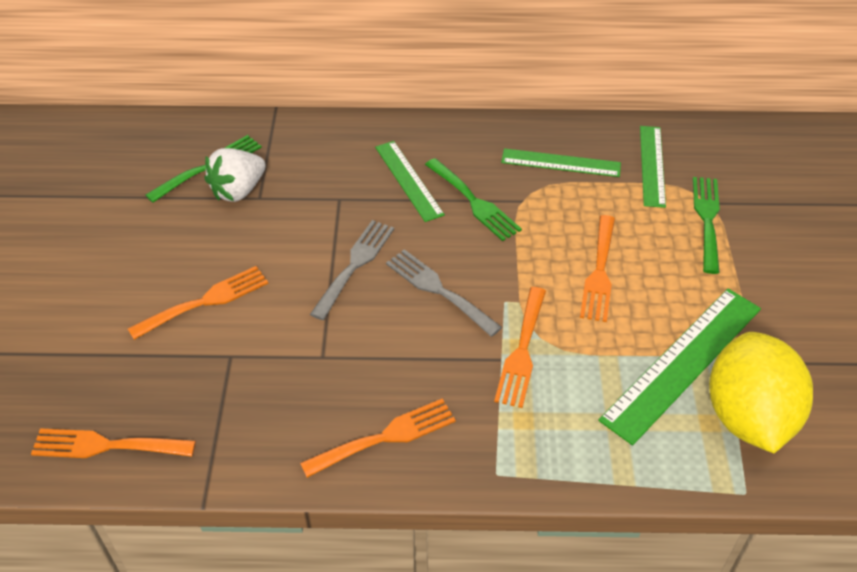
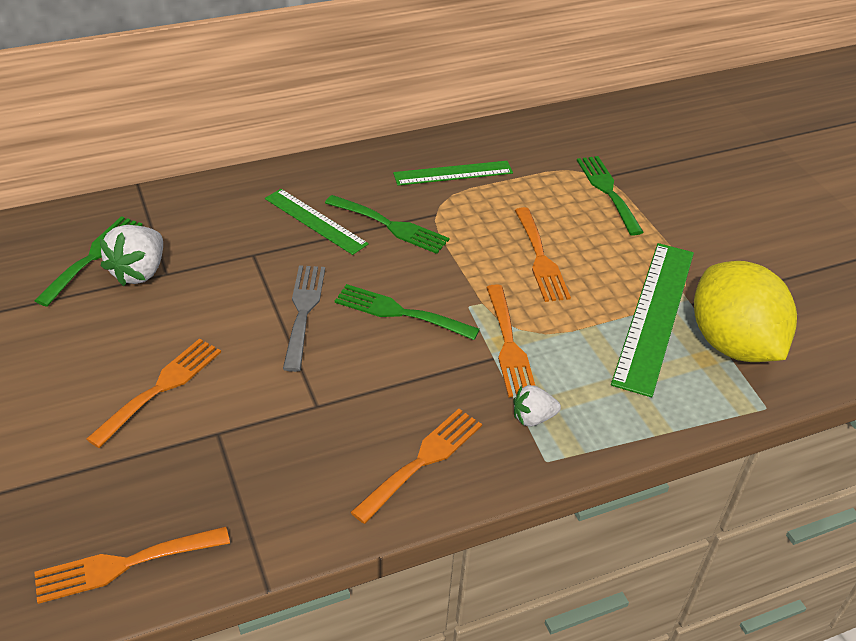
camera: 25 degrees left, 5 degrees down
(438, 290) = (399, 312): grey fork -> green fork
(506, 429) = (533, 418): none -> white strawberry
(652, 165) = (536, 157): green ruler -> none

